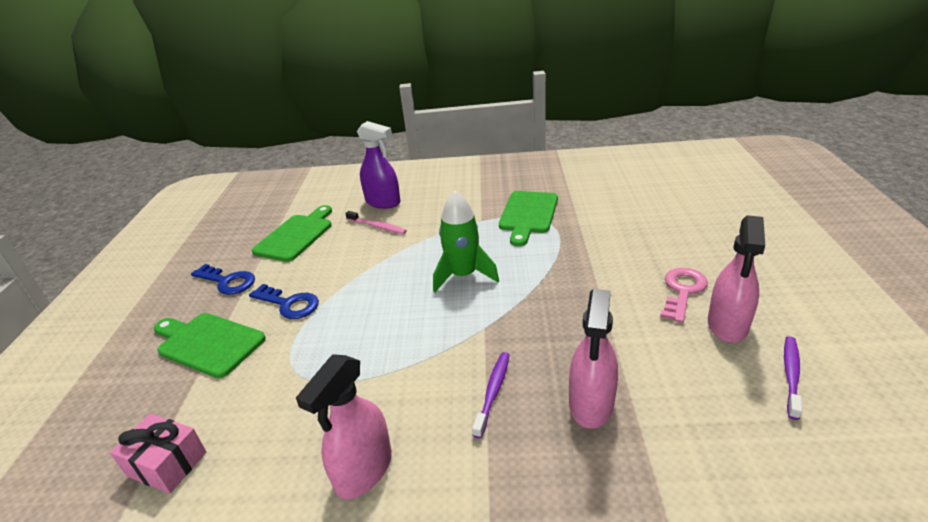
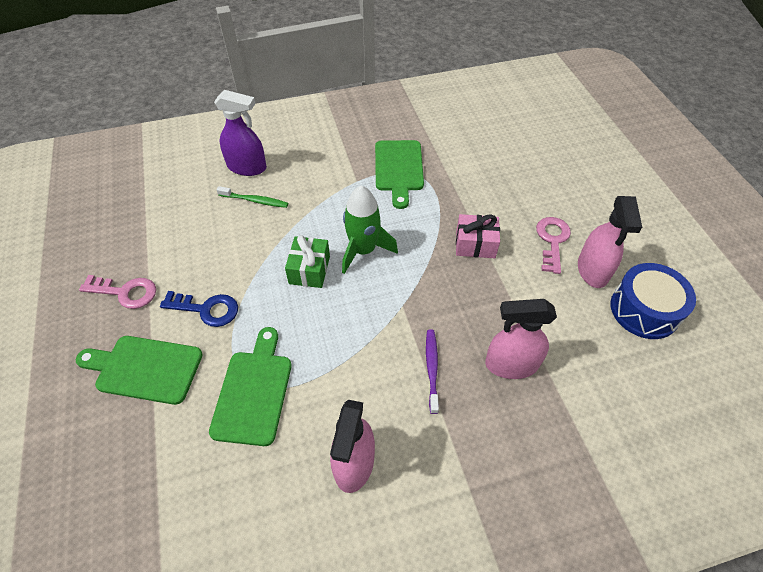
camera: 20 degrees left, 20 degrees up
(167, 464) = (175, 499): pink gift -> pink gift (475, 244)
(228, 282) = (126, 292): blue key -> pink key
(296, 236) = (172, 223): green cutting board -> green cutting board (253, 391)
(377, 226) = (255, 201): pink toothbrush -> green toothbrush
(401, 285) = (309, 270): none -> green gift
(591, 404) = (511, 364): pink spray bottle -> pink spray bottle turned 90 degrees clockwise
(791, 375) = (644, 310): purple toothbrush -> blue drum

